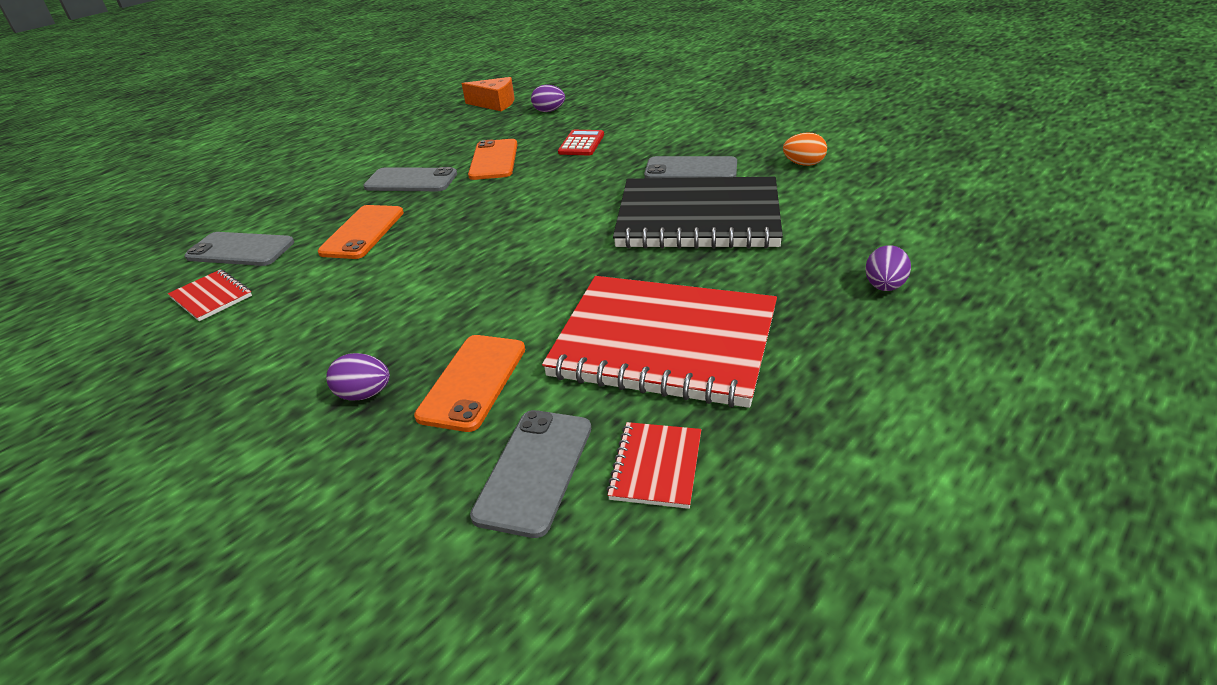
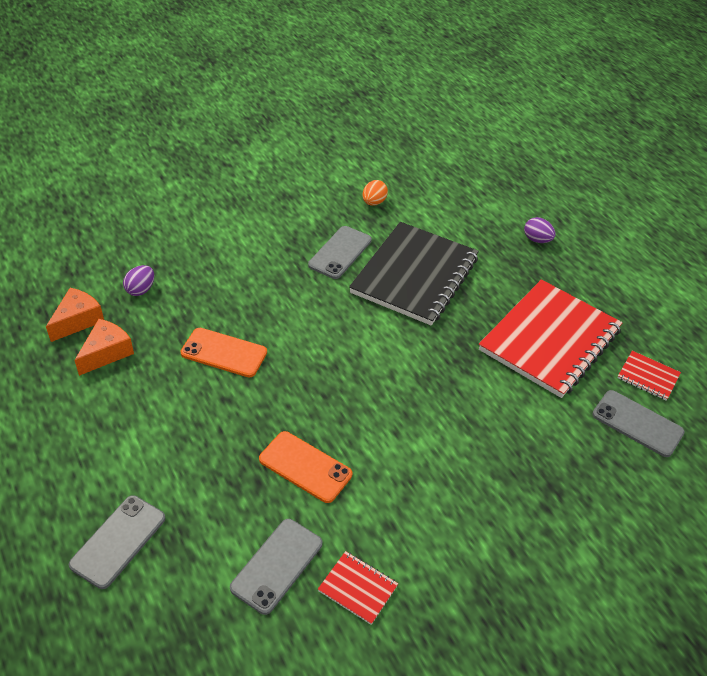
camera: 75 degrees left, 10 degrees up
(211, 297) = (358, 588): red notebook -> red notebook turned 60 degrees clockwise
(364, 394) = (542, 491): purple egg -> none
(411, 181) = (221, 418): grey phone -> grey phone (118, 541)
(465, 122) = (107, 353): none -> orange cheese
(473, 382) = (551, 433): orange phone -> none
(581, 144) = (239, 292): red calculator -> none

